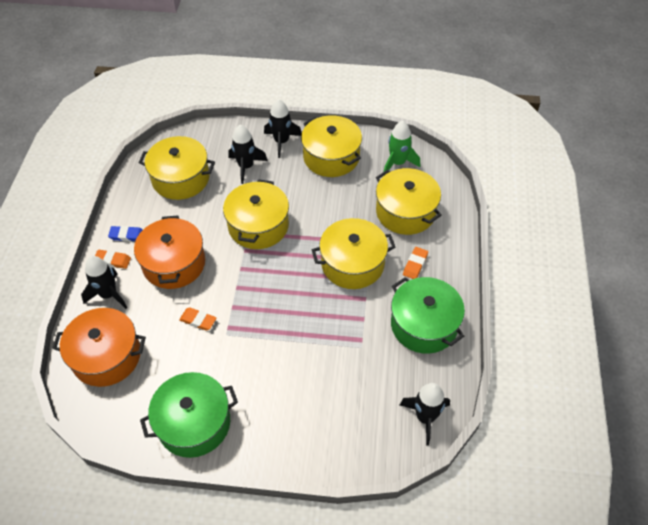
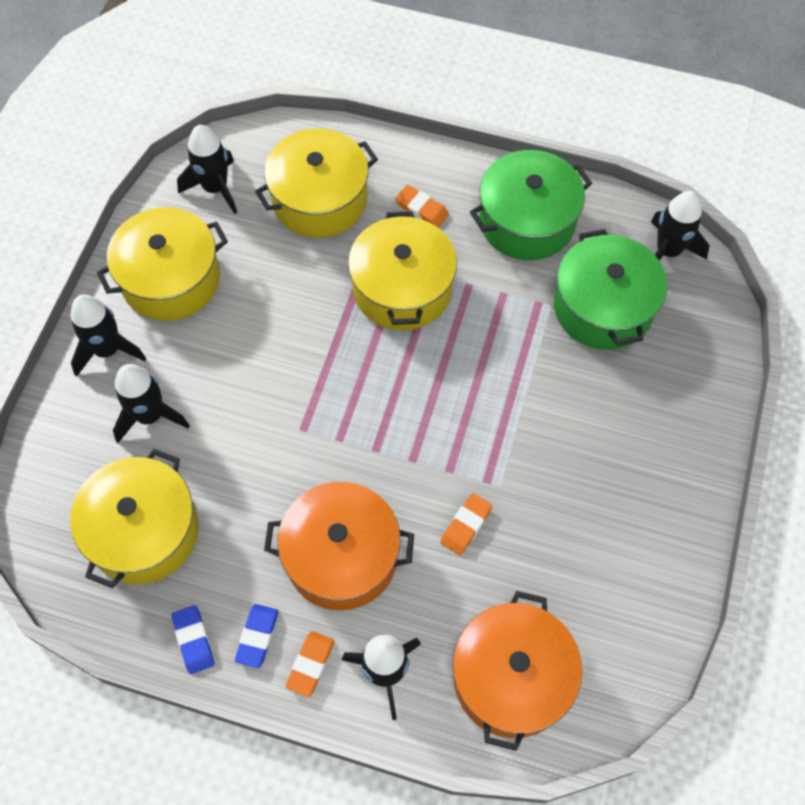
camera: 80 degrees left, 10 degrees up
(124, 210) = (193, 640): none -> blue eraser
(194, 423) = (647, 546): green pot -> green pot (603, 307)
(258, 226) = (292, 412): yellow pot -> none
(397, 163) = (215, 188): green rocket -> black rocket

